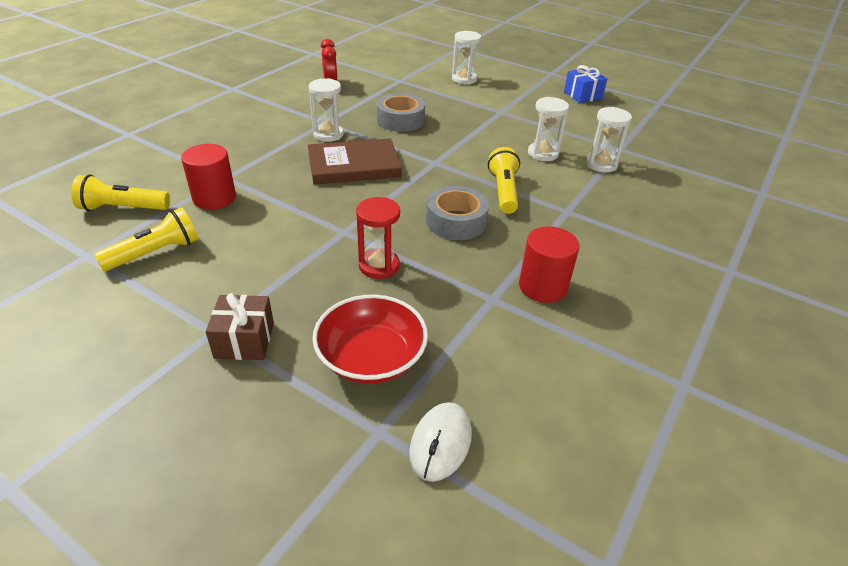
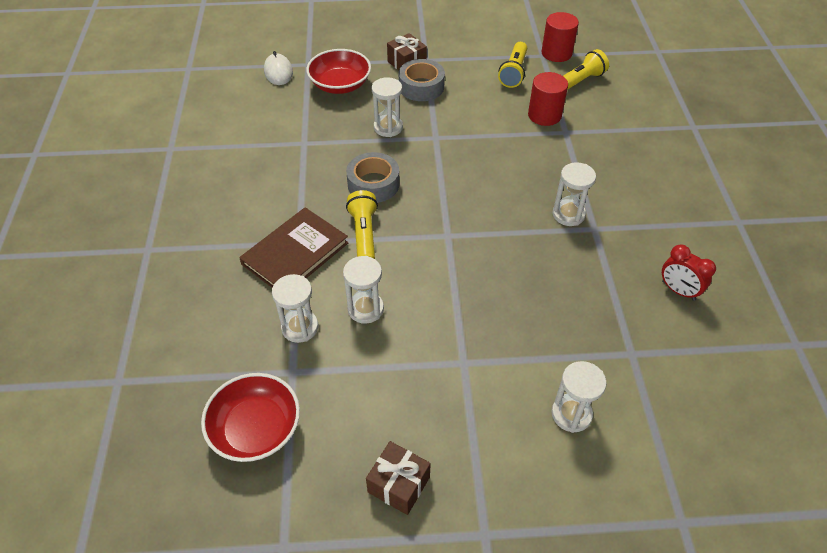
camera: 145 degrees right, 10 degrees up
(354, 165) = (502, 193): brown book -> brown book (295, 253)
(379, 266) = (388, 127): red hourglass -> white hourglass
(400, 120) = (539, 275): grey tape -> grey tape (421, 87)
(503, 191) = (364, 234): yellow flashlight -> yellow flashlight turned 150 degrees counterclockwise
(542, 286) = (278, 165): red cylinder -> red cylinder (556, 53)
(582, 95) = (398, 484): blue gift -> brown gift
(658, 137) = (256, 429): none -> red bowl

